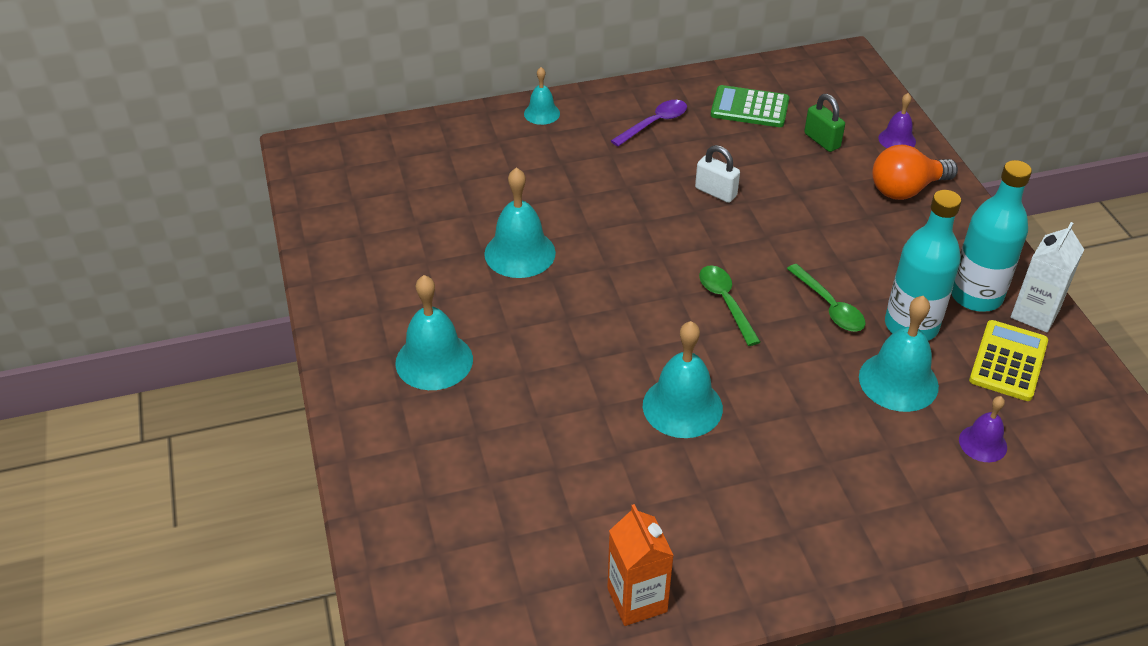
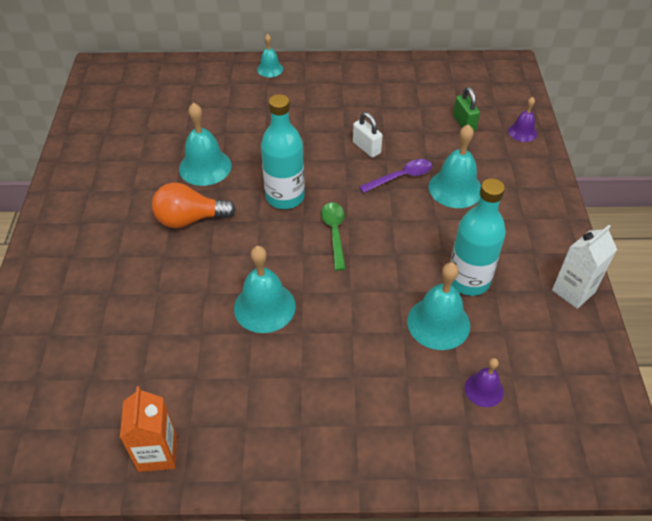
camera: 15 degrees right, 5 degrees up
(434, 361) = (107, 234): turquoise bell -> turquoise bell (455, 188)
(654, 123) = (346, 89): purple spoon -> purple spoon (401, 177)
(749, 108) = (421, 89): green calculator -> none
(829, 306) = (411, 252): green spoon -> none
(906, 189) = (512, 172): orange light bulb -> orange light bulb (190, 219)
(976, 296) = (531, 266): turquoise bottle -> turquoise bottle (285, 197)
(1008, 361) = (534, 325): yellow calculator -> none

